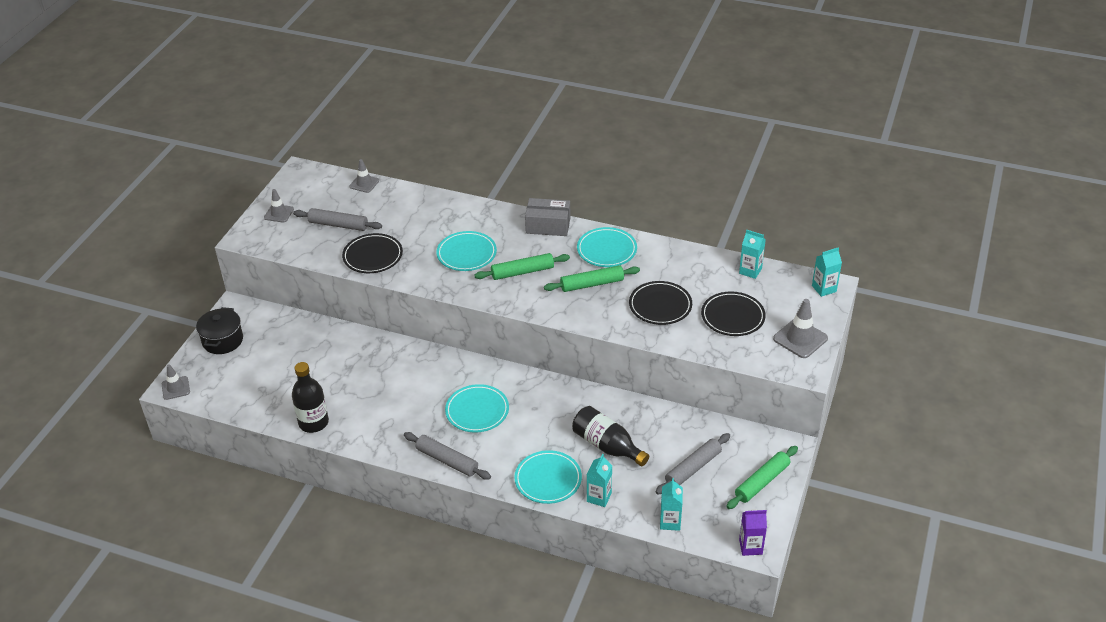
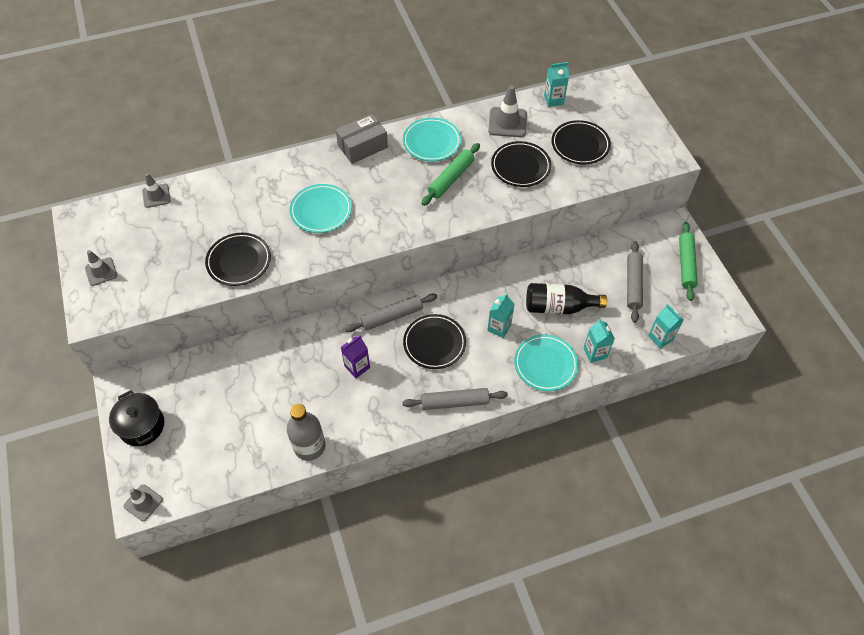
camera: 40 degrees left, 15 degrees up
(313, 423) = (309, 446): black bottle -> grey bottle
(338, 225) = (173, 250): grey rolling pin -> grey rolling pin (391, 316)
(477, 411) = (434, 343): turquoise plate -> black plate
(522, 272) = (385, 200): green rolling pin -> none
(750, 546) = (728, 319): purple carton -> purple carton (357, 367)
(800, 338) = (642, 135): grey traffic cone -> grey traffic cone (507, 122)
(824, 288) = (616, 86): turquoise carton -> turquoise carton (499, 327)

